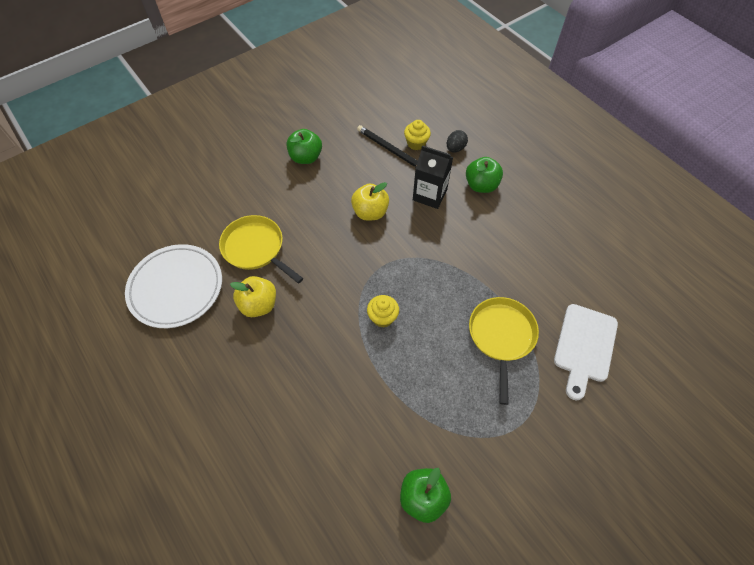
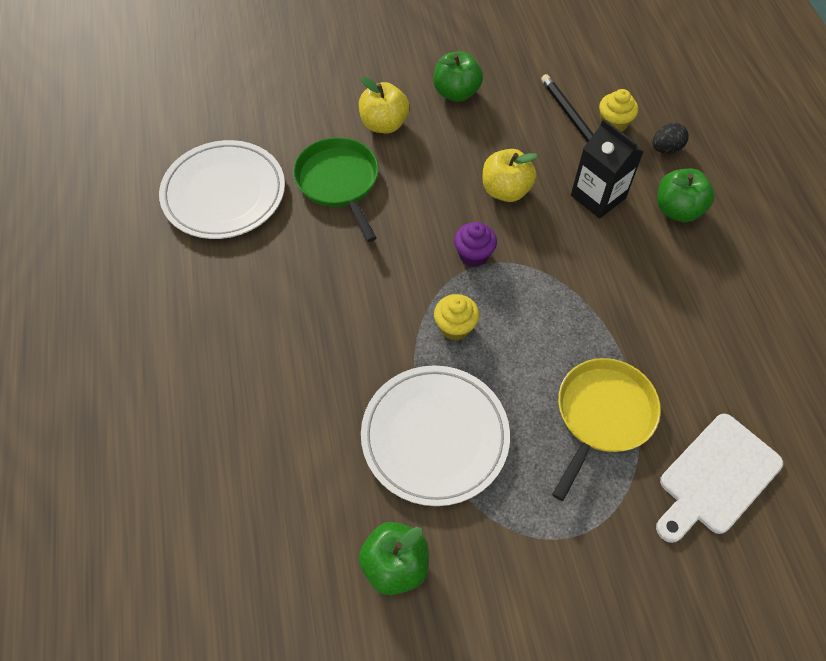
camera: 25 degrees right, 0 degrees up
(255, 248) = (338, 182): yellow pan -> green pan
(258, 305) = (309, 251): yellow apple -> yellow apple (384, 124)
(371, 264) = (473, 255): none -> purple cupcake
(406, 397) = (435, 436): none -> white plate

